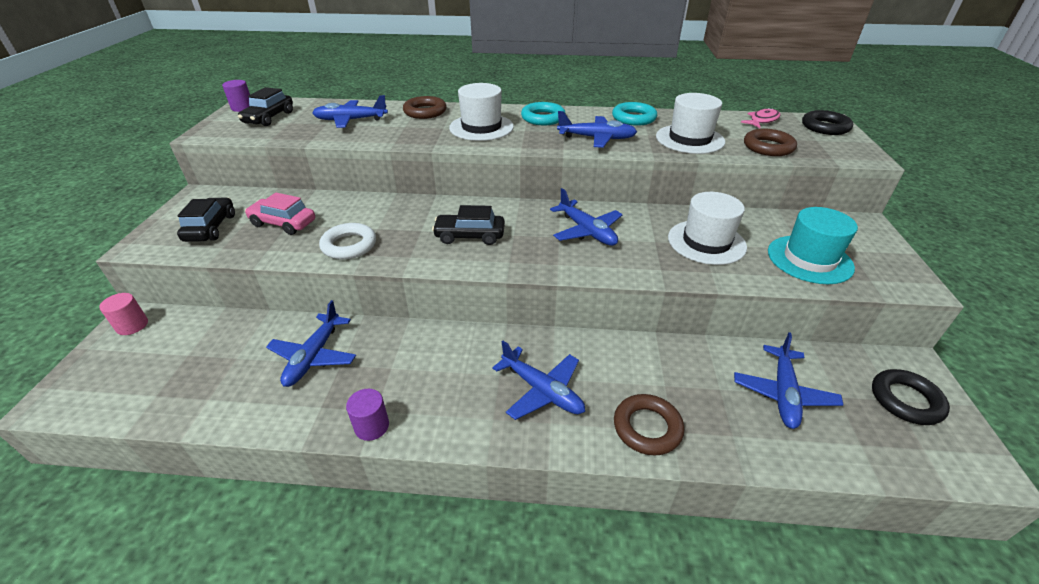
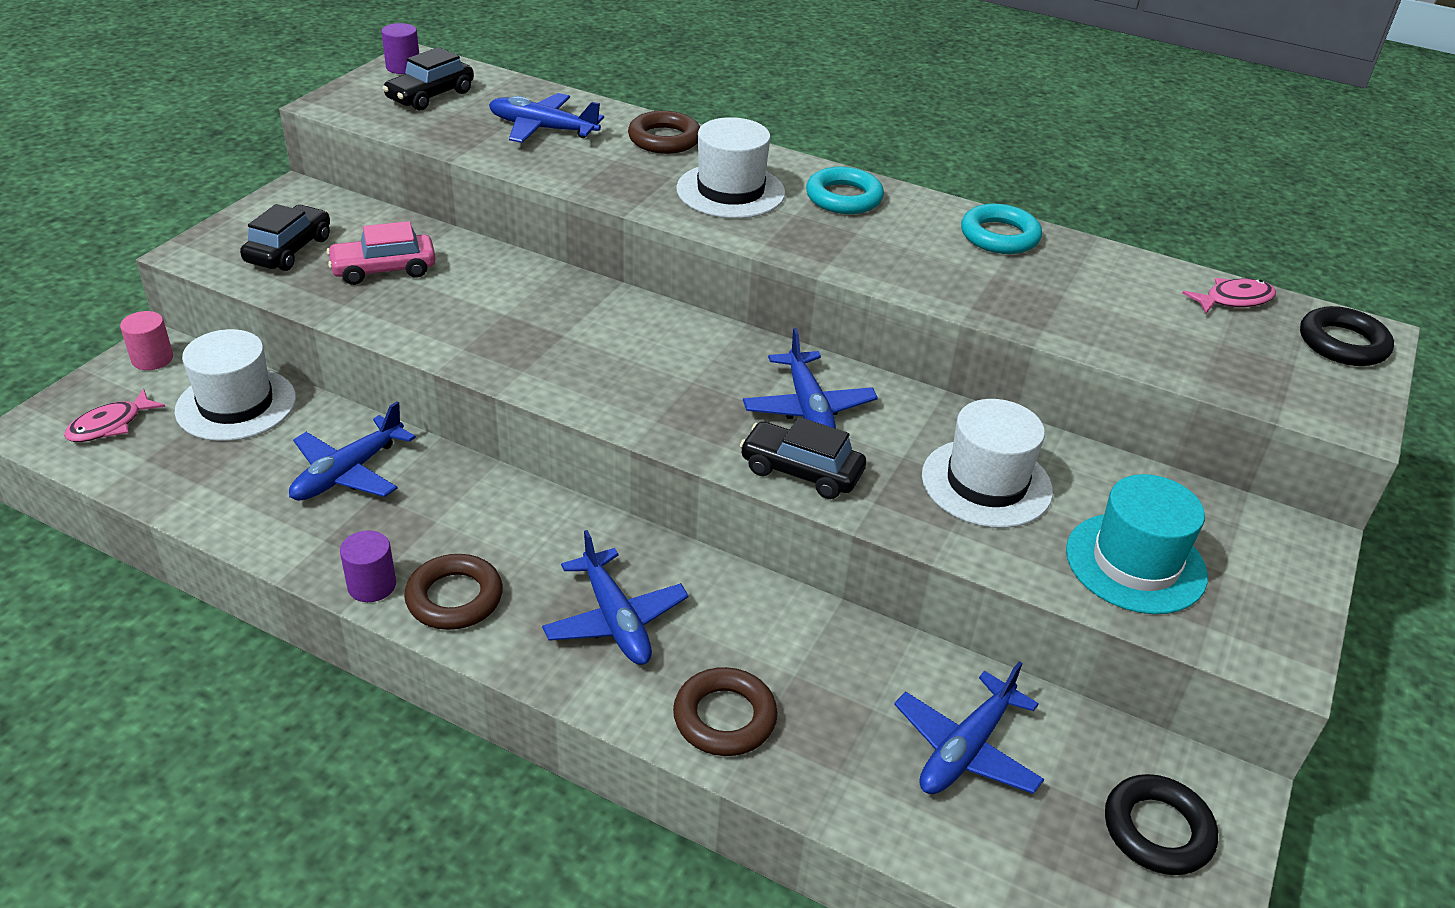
camera: 20 degrees right, 0 degrees up
(117, 380) = (110, 425): none -> pink fish
(283, 223) = (384, 270): pink car -> pink car turned 60 degrees counterclockwise
(349, 245) = (452, 329): white ring -> none
(470, 236) = (626, 364): black car -> black car (801, 471)
(597, 138) = (900, 259): blue plane -> none
(689, 139) = (1059, 301): white hat -> white hat (236, 404)
(768, 147) = (1185, 353): brown ring -> brown ring (454, 598)

